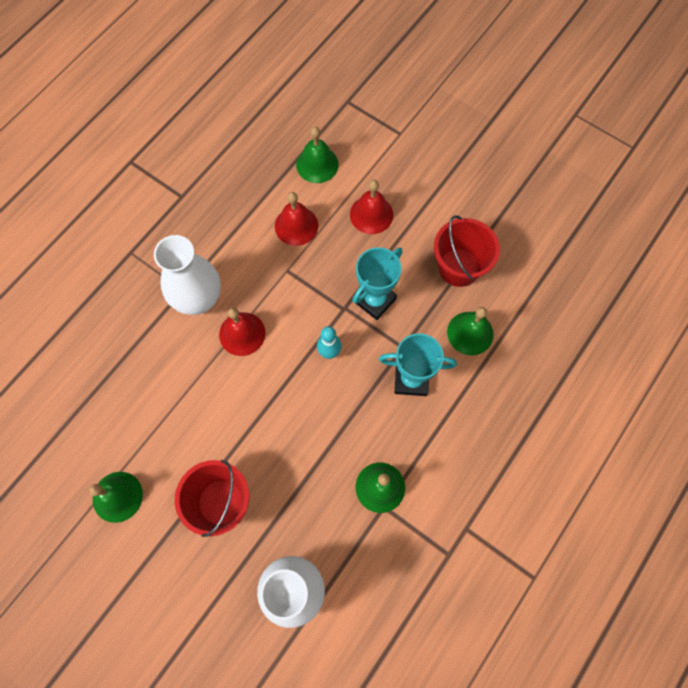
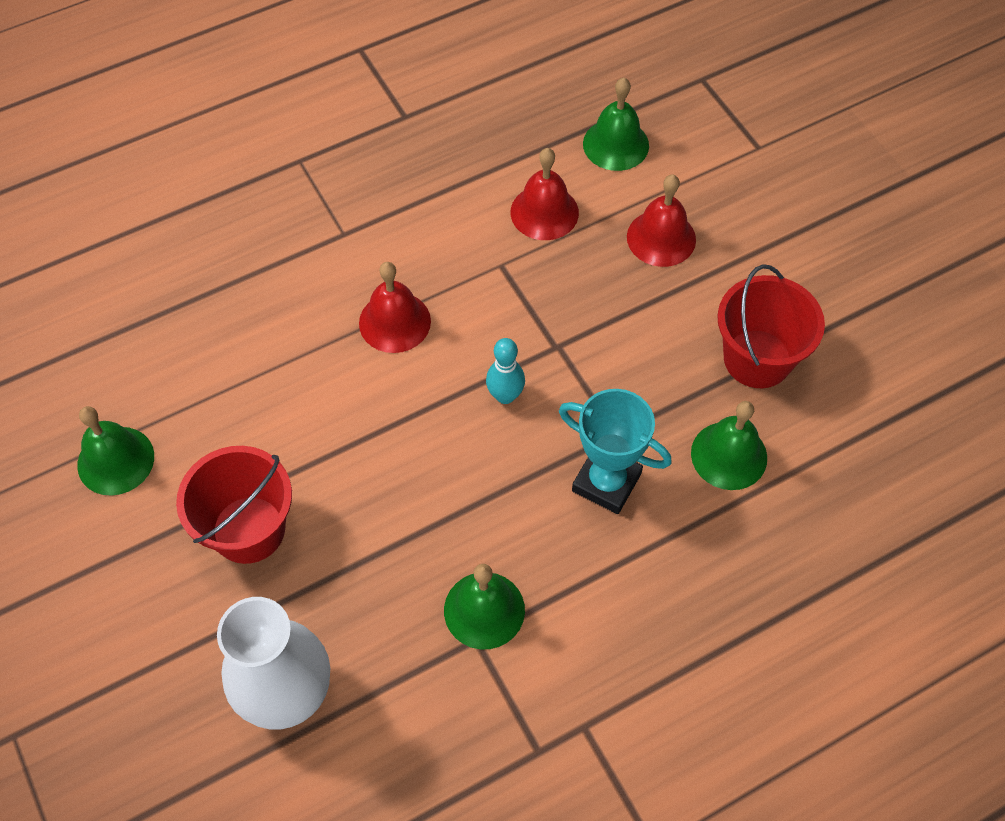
camera: 25 degrees right, 10 degrees down
(198, 299) = (359, 254): white vase -> none
(375, 300) = (607, 353): turquoise trophy -> none

